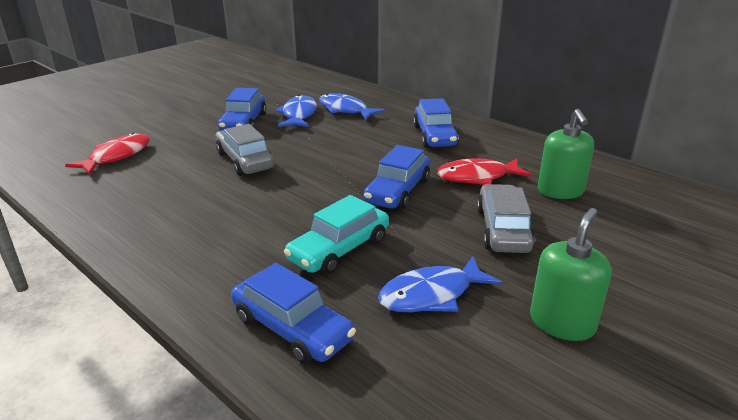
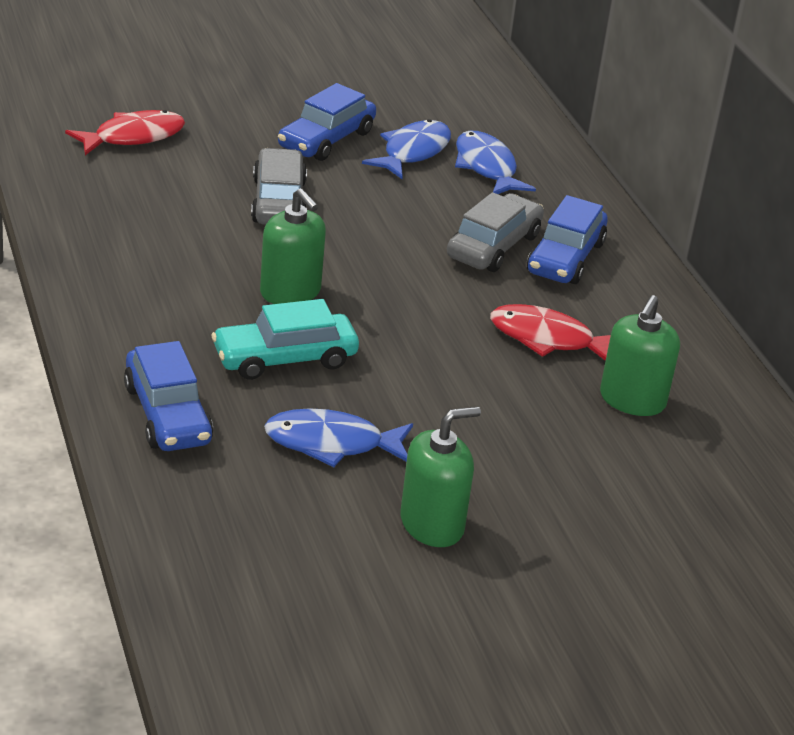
camera: 25 degrees right, 5 degrees up
(301, 207) = (290, 292): none -> green soap dispenser
(398, 191) = (424, 317): blue car -> none
(502, 229) = (493, 413): grey car -> grey car (493, 246)

